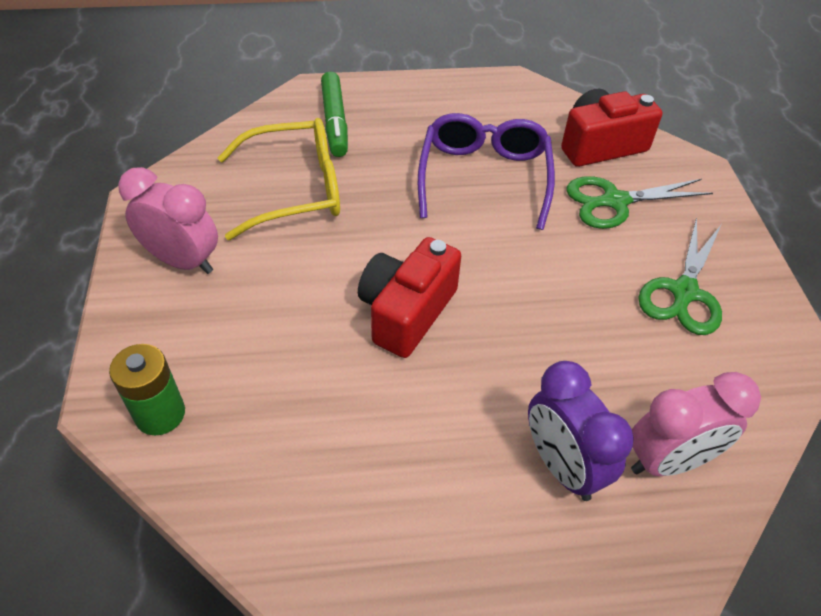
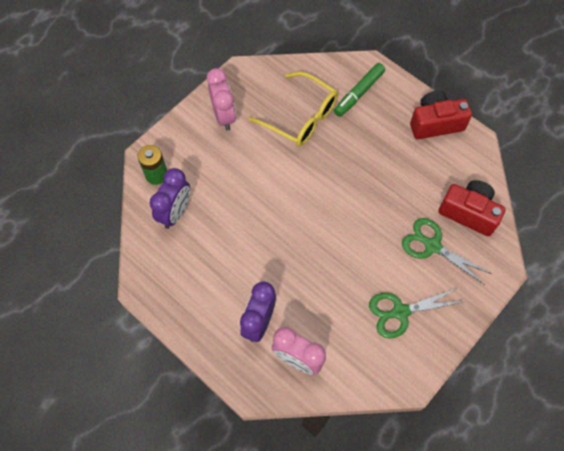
camera: 50 degrees right, 15 degrees up
(256, 438) = (175, 212): none -> purple clock
(406, 312) = (278, 213): red camera -> red camera (435, 123)
(484, 177) = (388, 181): purple glasses -> none

